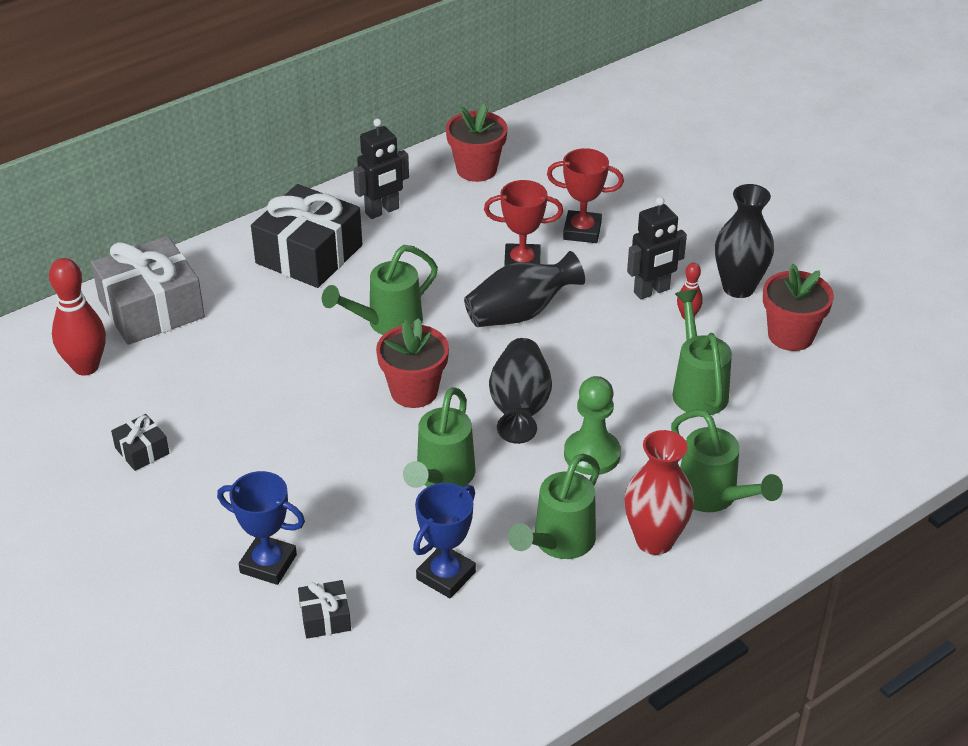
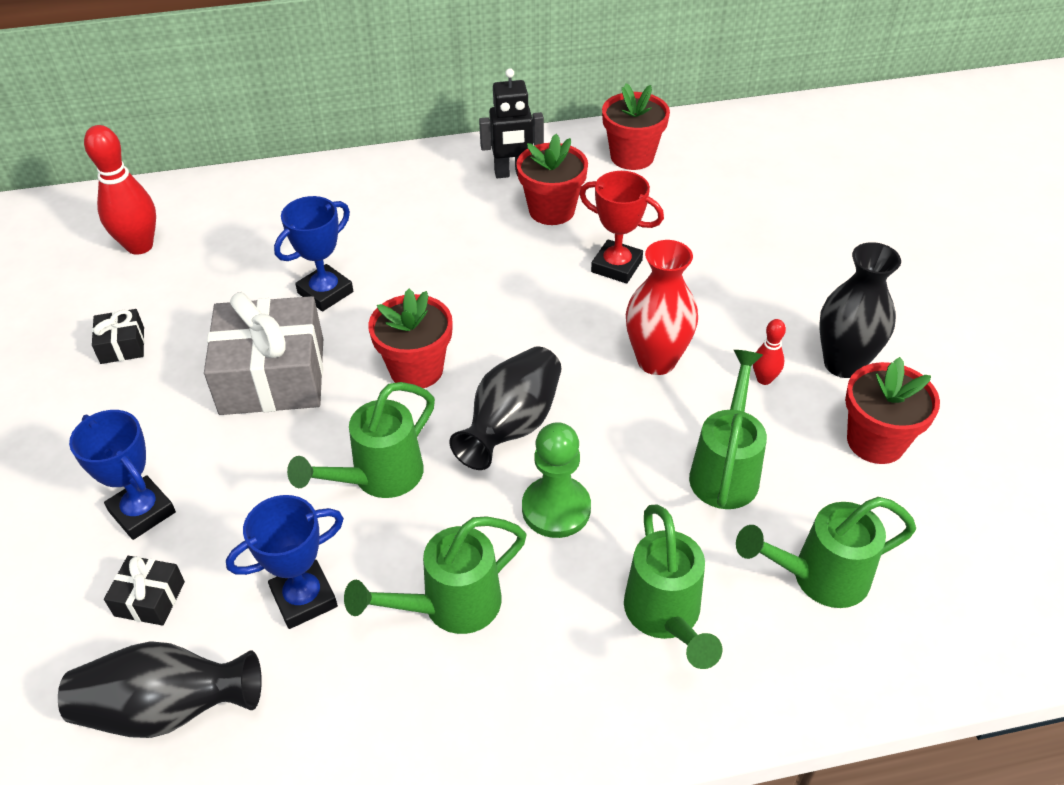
camera: 25 degrees right, 5 degrees up
(151, 309) = (236, 208): grey gift -> grey gift (272, 376)
(290, 355) = (325, 292): none -> blue trophy
(309, 254) = (414, 196): black gift -> none
(386, 323) = (439, 288): green watering can -> green watering can (818, 578)
(438, 233) = (551, 210): none -> red flower pot
(520, 313) = (581, 319): black vase -> black vase (167, 709)
(582, 231) = (702, 249): red trophy -> none
(652, 291) = (739, 338): black robot -> none
(654, 540) = (561, 647): red vase -> red vase (656, 361)

